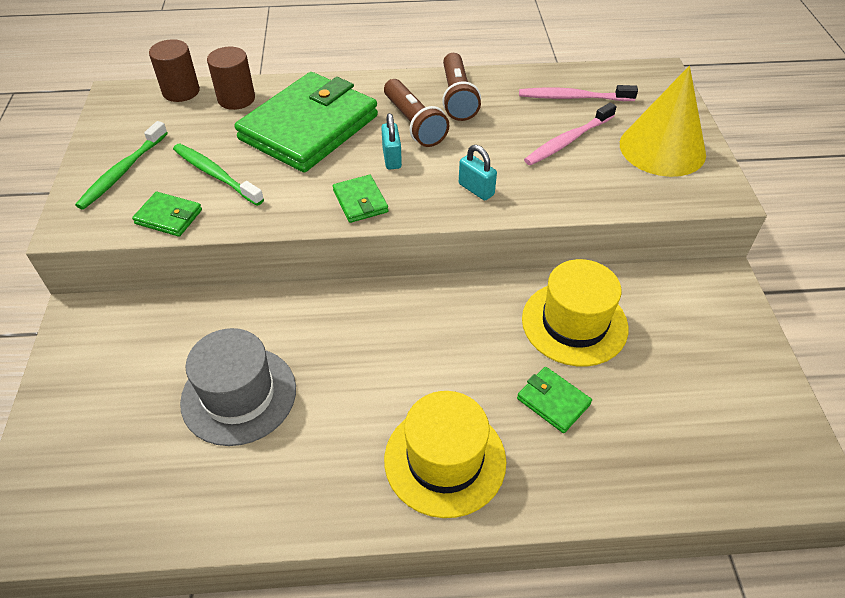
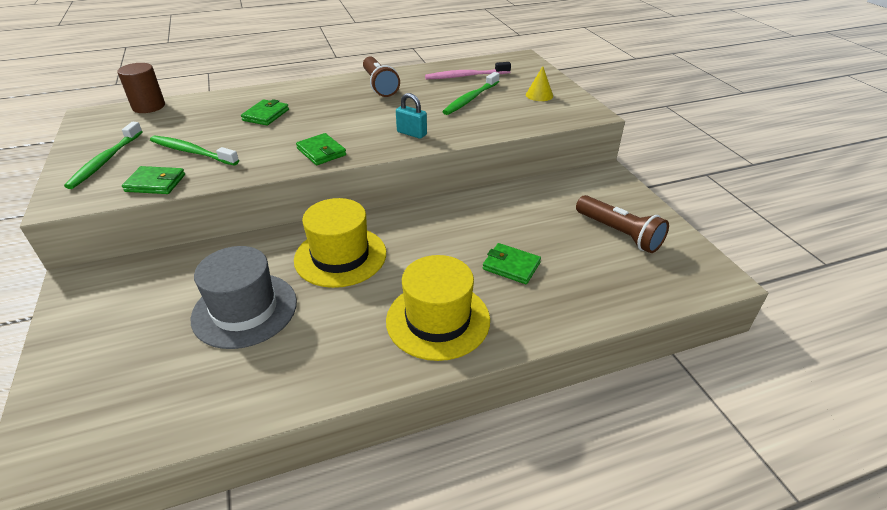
camera: 15 degrees left, 10 degrees down
(236, 99) = (199, 105): brown cylinder -> none
(309, 128) = (266, 115): green wallet -> green wallet, size x0.41
(392, 158) = (339, 124): turquoise padlock -> none
(414, 124) = (350, 103): brown flashlight -> brown flashlight (619, 233)
(568, 141) = (470, 99): pink toothbrush -> green toothbrush
(574, 323) = (510, 216): yellow hat -> yellow hat (340, 256)
(662, 148) = (539, 95): yellow cone -> yellow cone, size x0.44

